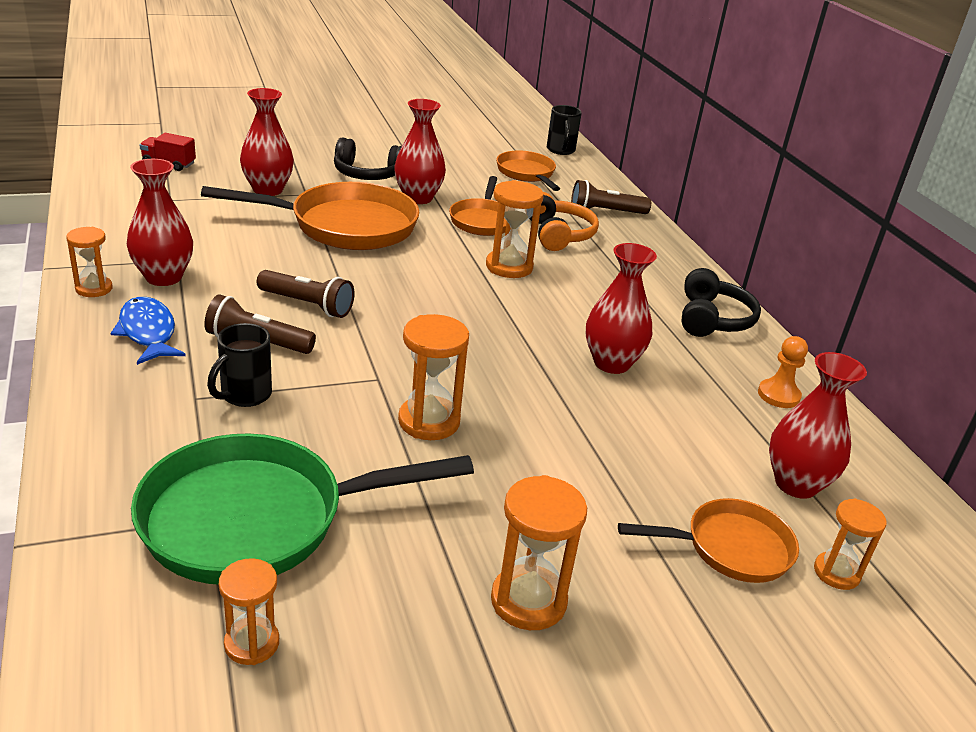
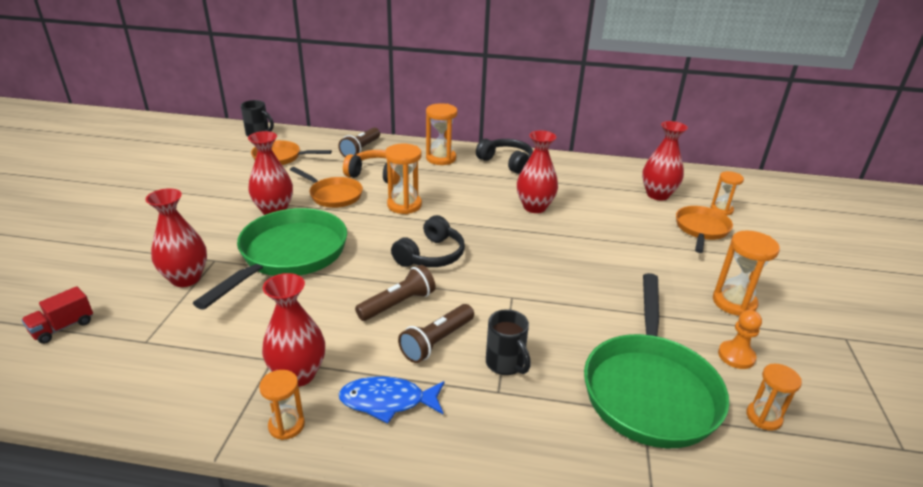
camera: 60 degrees left, 0 degrees up
(345, 226) = (289, 255): orange pan -> green pan
(368, 174) = (211, 221): black headphones -> black headphones (431, 255)
(429, 421) = (568, 289): orange hourglass -> orange hourglass (441, 158)
(778, 395) = (585, 171): orange pawn -> orange pawn (736, 356)

